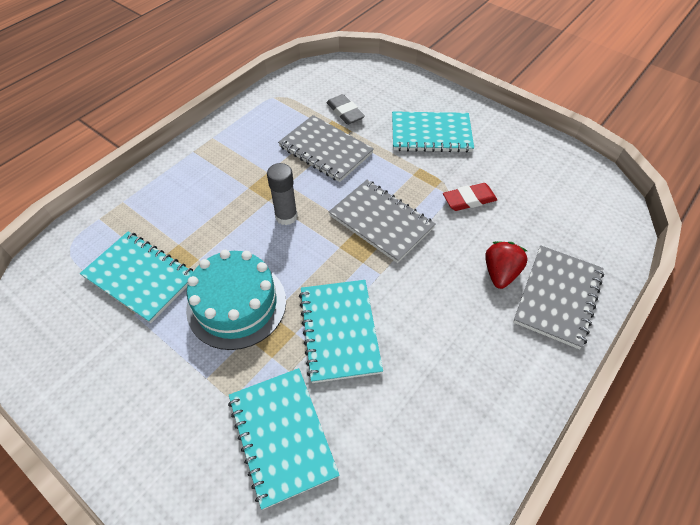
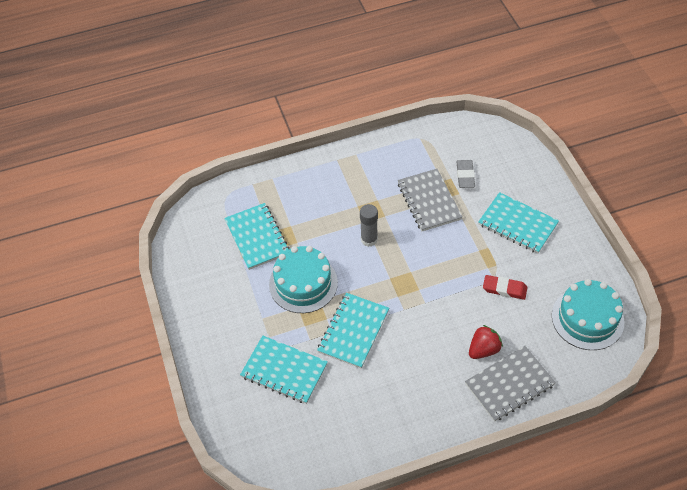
camera: 35 degrees right, 0 degrees up
(282, 436) = (284, 371): turquoise notebook -> turquoise notebook turned 75 degrees counterclockwise
(381, 222) = (430, 274): grey notebook -> none
(569, 190) = (587, 318): none -> turquoise cake

